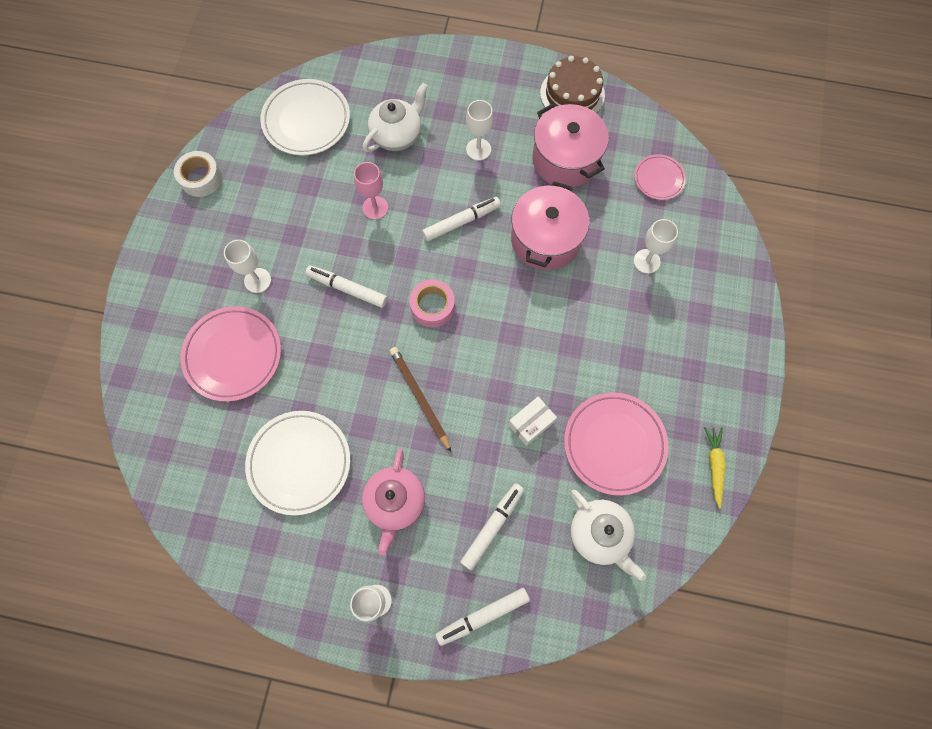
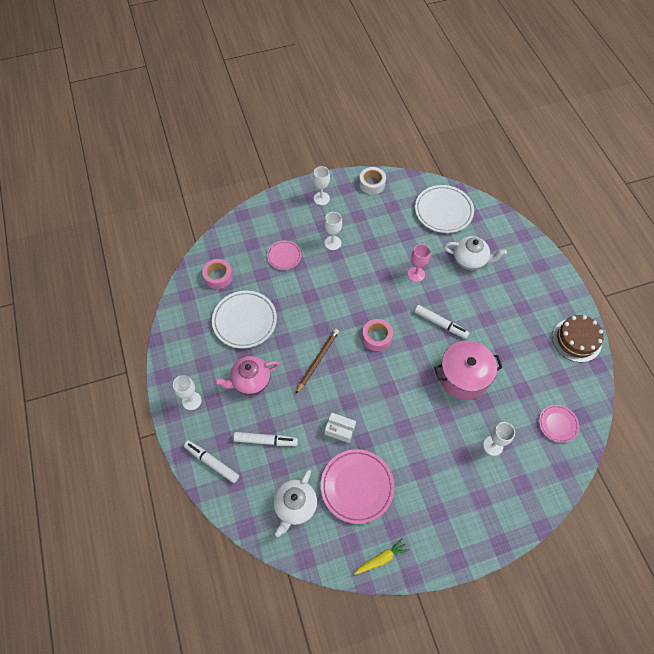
camera: 60 degrees right, 10 degrees down
(203, 463) = (218, 276): none -> pink tape
(233, 355) = (284, 256): pink plate -> pink plate, size x0.56
(347, 289) = (357, 288): white marker -> none
(478, 149) = (495, 307): white goblet -> white goblet (321, 198)
(565, 159) = (526, 360): pink pot -> none

